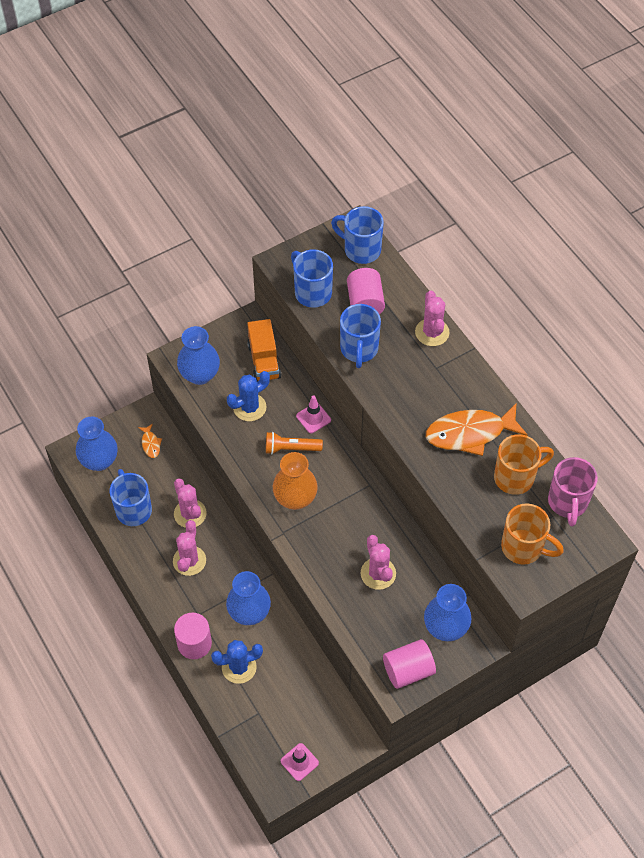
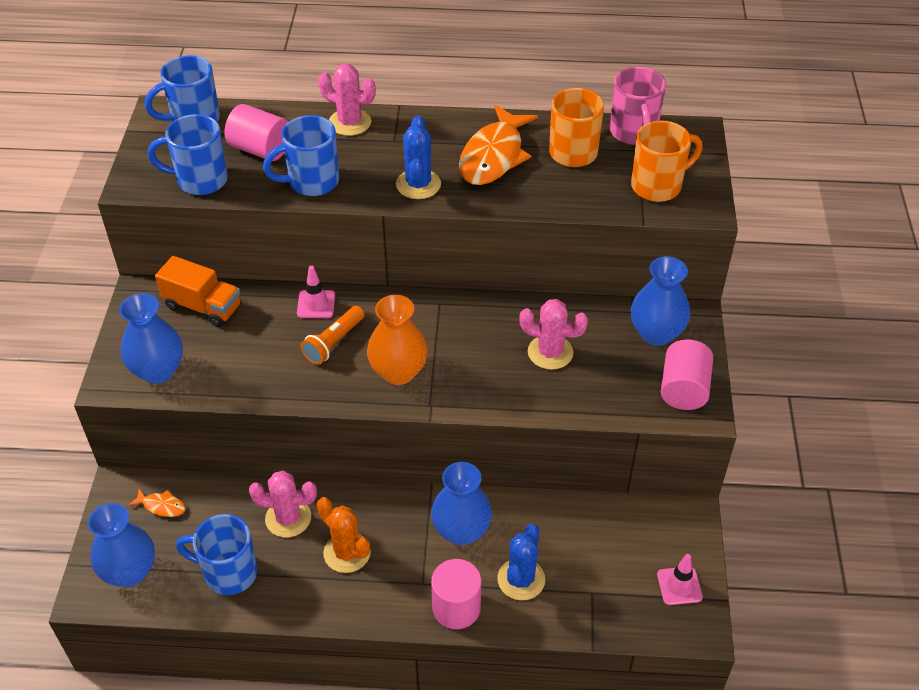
camera: 55 degrees left, 10 degrees down
(189, 561) = (347, 553): pink cactus -> orange cactus
(249, 407) = (247, 350): blue cactus -> blue cactus (418, 184)
(359, 350) = (311, 182): blue mug -> blue mug turned 120 degrees clockwise
(568, 503) = (633, 133): pink mug -> pink mug turned 45 degrees clockwise

